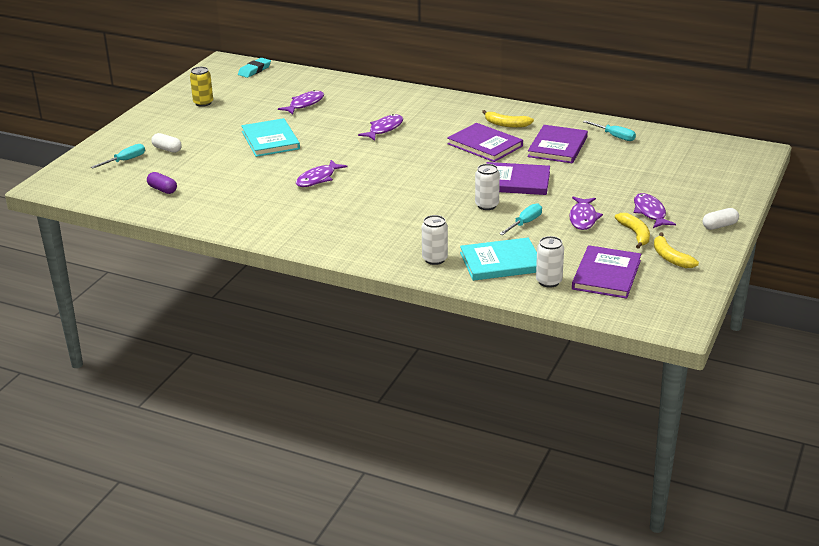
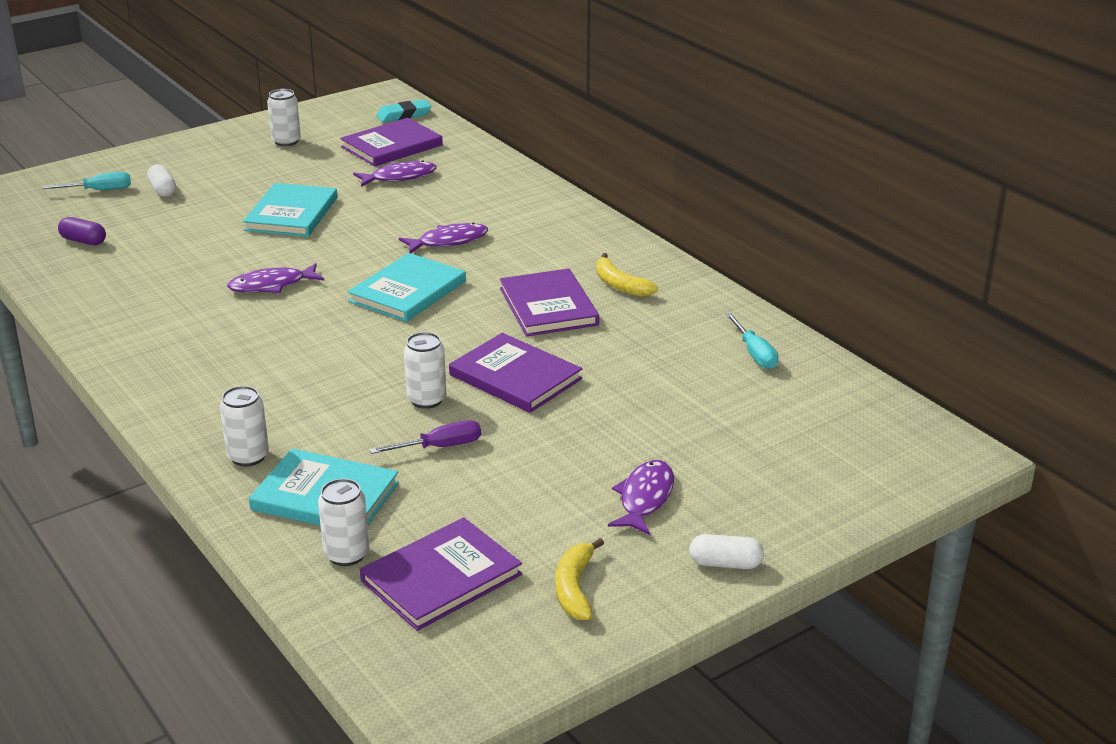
camera: 30 degrees right, 0 degrees up
(162, 189) = (83, 241): purple capsule -> purple capsule turned 45 degrees counterclockwise
(203, 103) = (286, 141): yellow can -> white can
(399, 159) = (407, 291): none -> turquoise book
(525, 223) = (440, 447): turquoise screwdriver -> purple screwdriver
(557, 147) = (647, 342): purple book -> purple book (391, 146)
(583, 218) = (532, 470): purple fish -> none
(635, 234) = (574, 526): yellow banana -> none

